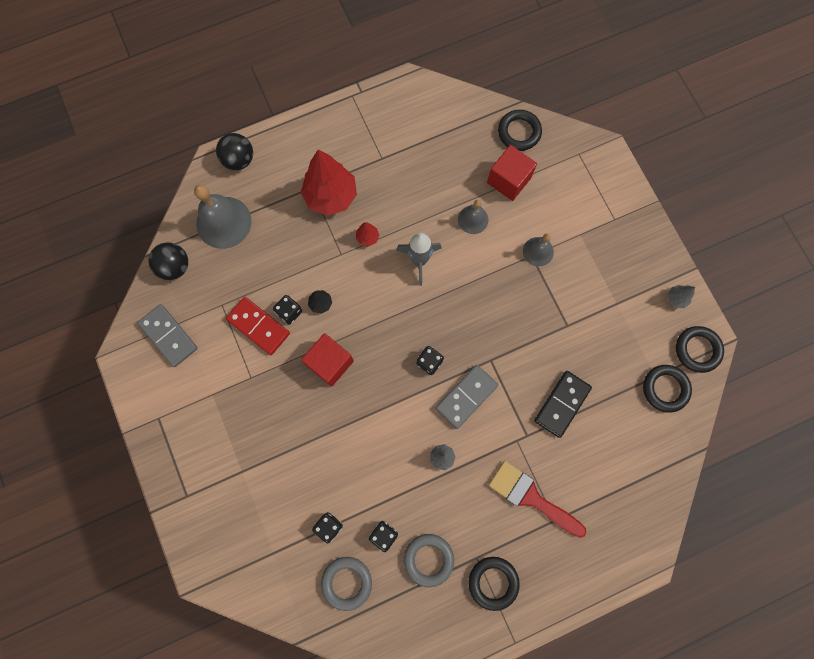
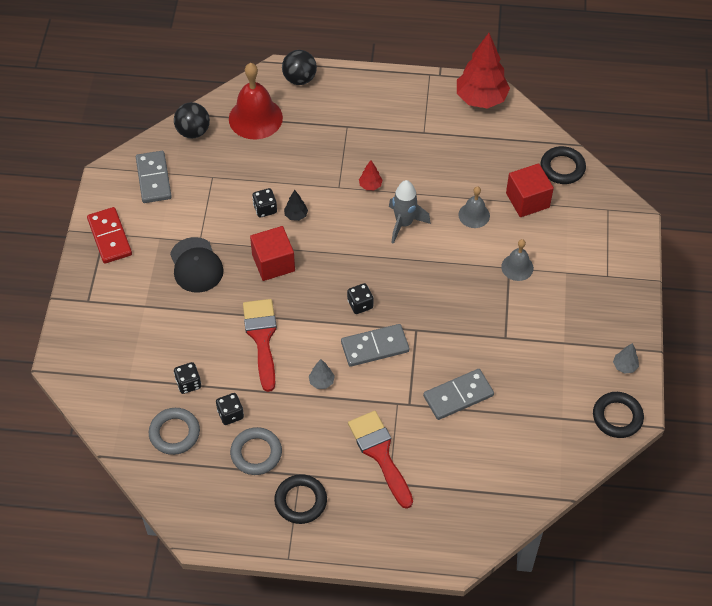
camera: 30 degrees right, 20 degrees down
(223, 222) = (255, 118): grey bell -> red bell
(258, 326) = (232, 207): red domino -> red domino (109, 237)
(262, 404) = (196, 265): none -> black cap
(331, 196) = (359, 140): red tree -> red tree (481, 99)
(365, 444) = (262, 338): none -> red brush
(562, 404) = (458, 396): black domino -> grey domino
(665, 389) = (564, 432): black ring -> none

